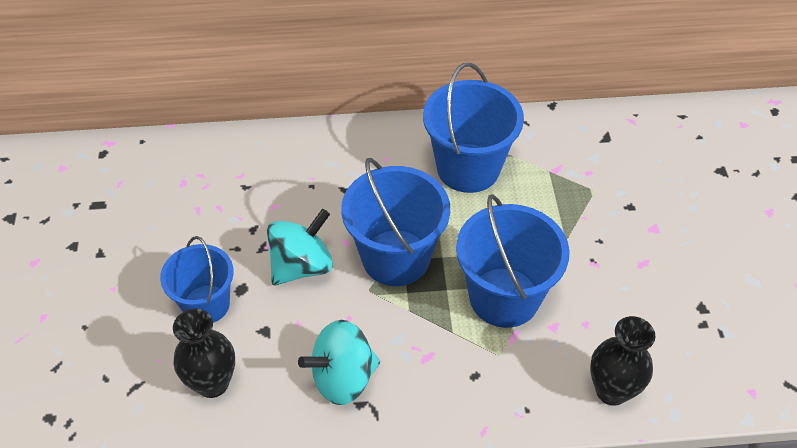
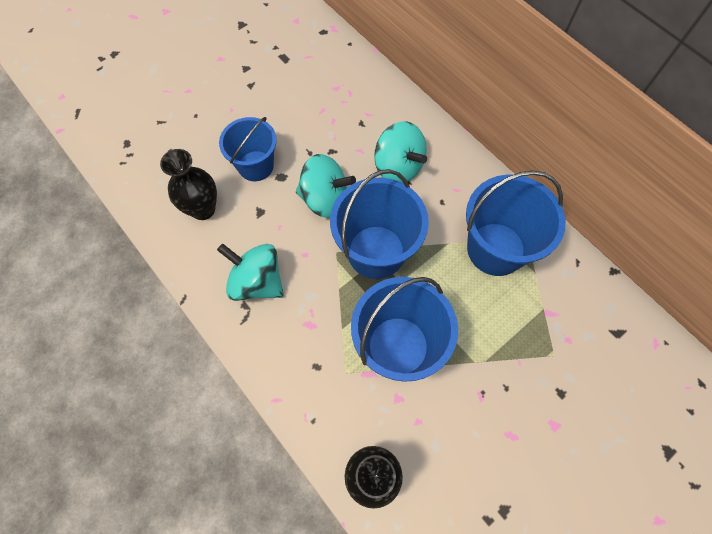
camera: 55 degrees right, 15 degrees up
(322, 187) = (398, 167): none -> turquoise spinning top

